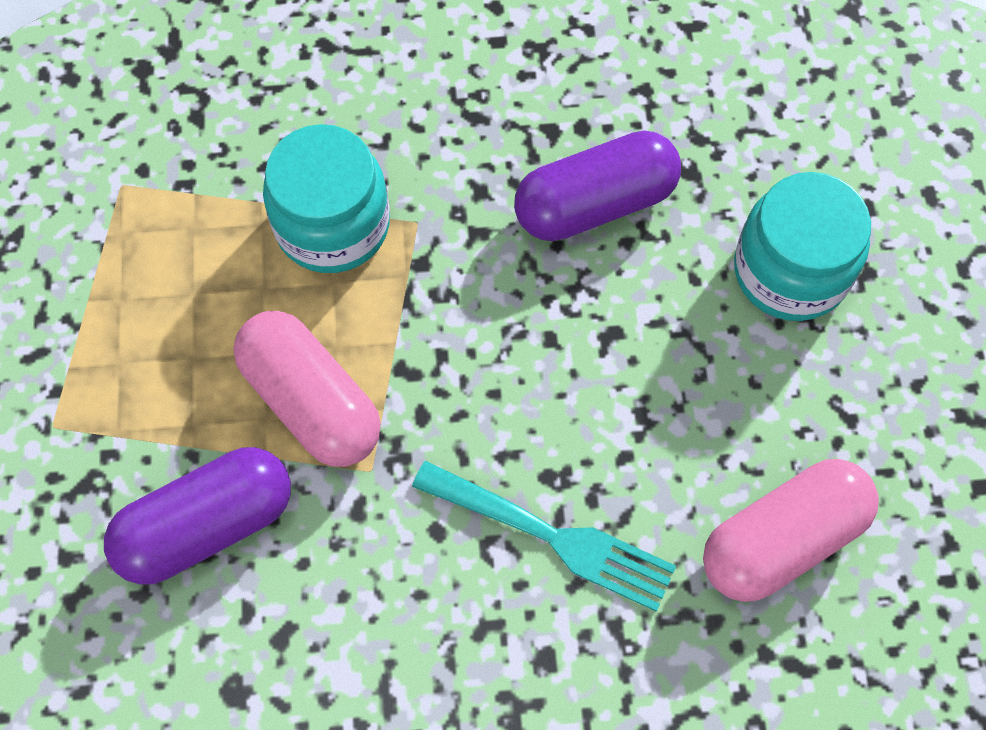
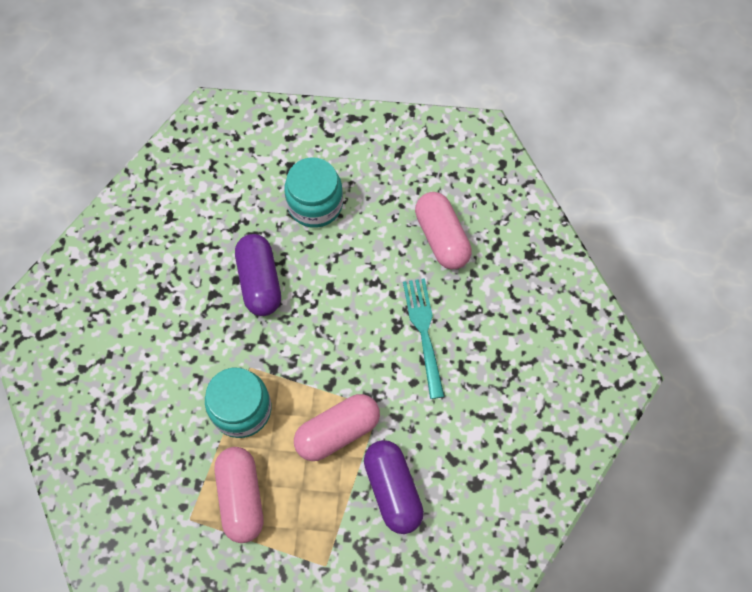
camera: 80 degrees left, 0 degrees up
(167, 258) = (241, 497): none -> pink capsule
(550, 536) = (424, 333): turquoise fork -> turquoise fork turned 45 degrees counterclockwise

